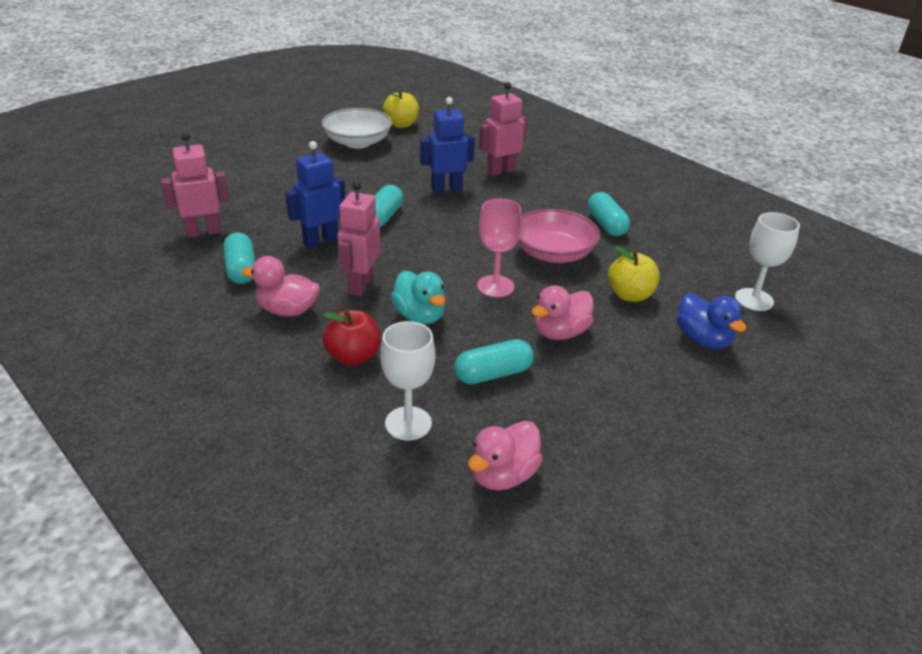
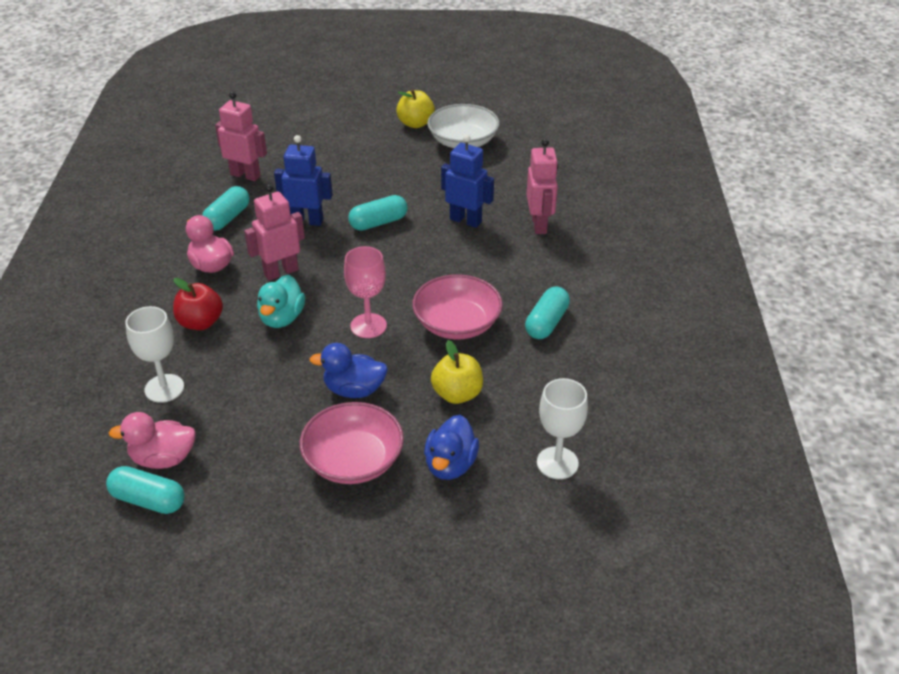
camera: 45 degrees right, 5 degrees up
(401, 125) = (526, 138): yellow apple -> yellow apple (415, 123)
(493, 374) = (261, 390): turquoise capsule -> turquoise capsule (148, 500)
(501, 171) = (539, 225): pink robot -> pink robot turned 75 degrees clockwise
(560, 333) = (354, 390): pink duck -> blue duck
(642, 378) = (353, 460): none -> pink bowl

